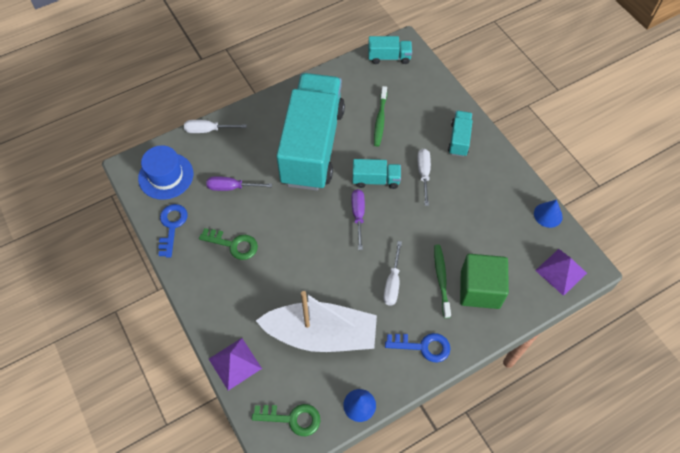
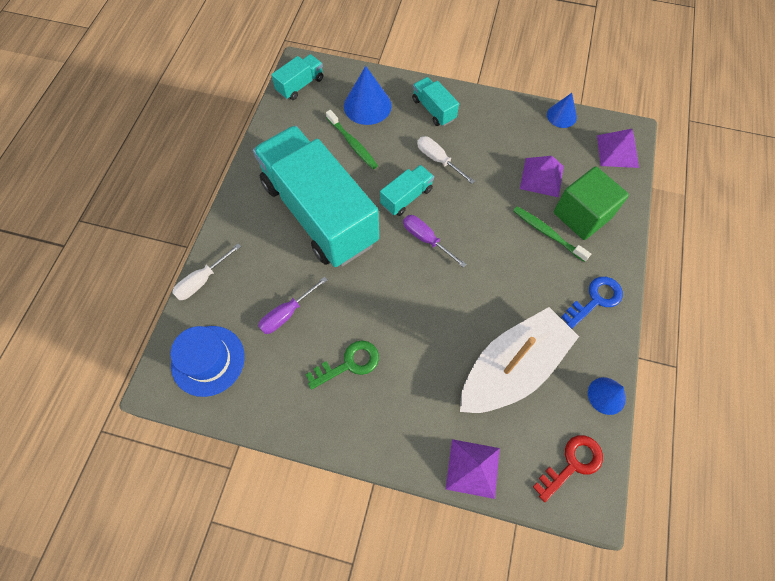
camera: 45 degrees left, 5 degrees up
(172, 226) = (269, 402): blue key -> none
(292, 418) = (572, 464): green key -> red key
(392, 283) = (516, 270): white screwdriver -> none
(417, 103) = (367, 105): none -> blue cone
(482, 242) = (541, 177): none -> purple pyramid

